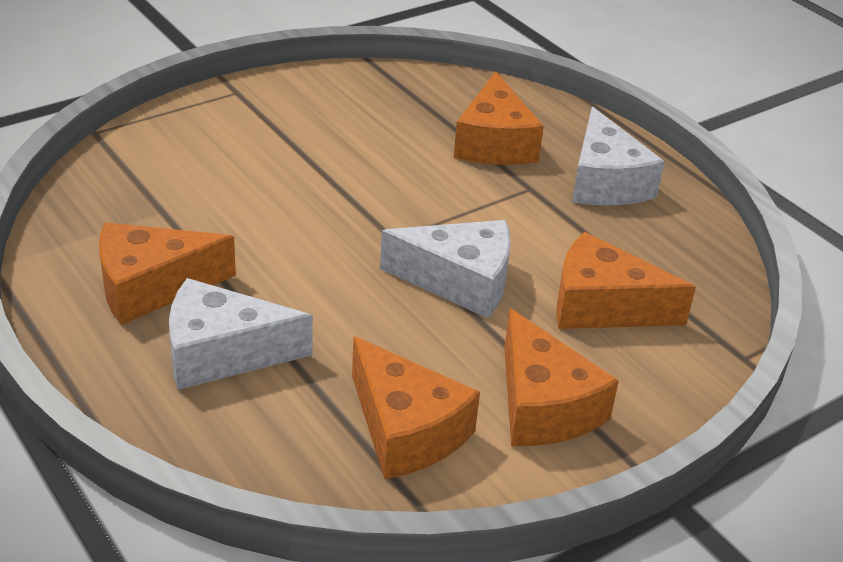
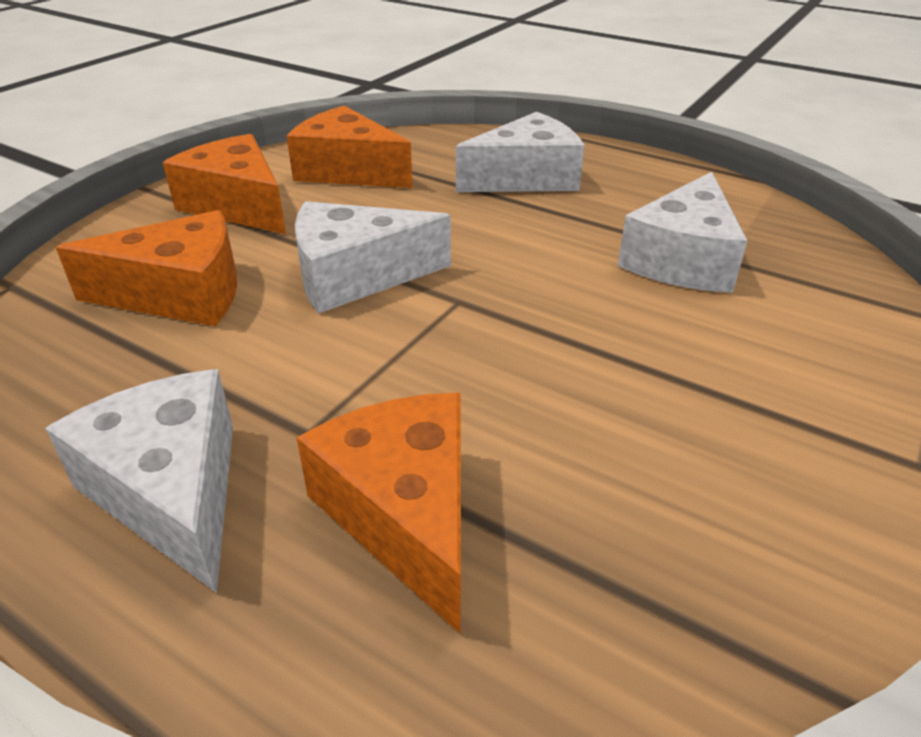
camera: 160 degrees right, 0 degrees up
(151, 287) = (637, 200): orange cheese -> none
(197, 219) = (682, 259): none -> white cheese

